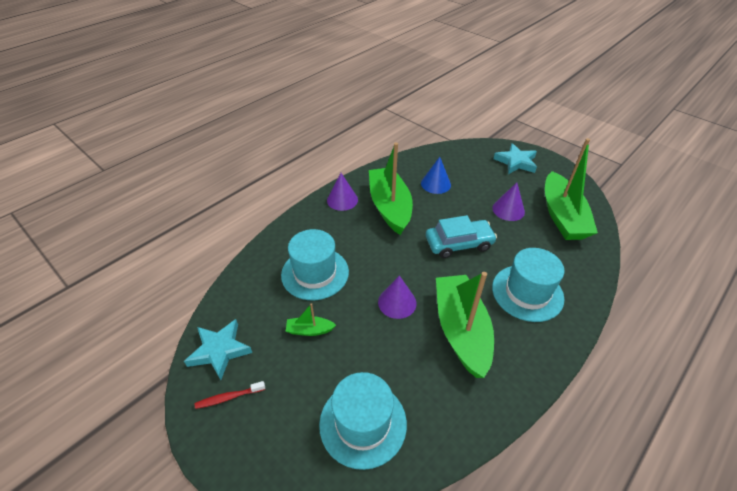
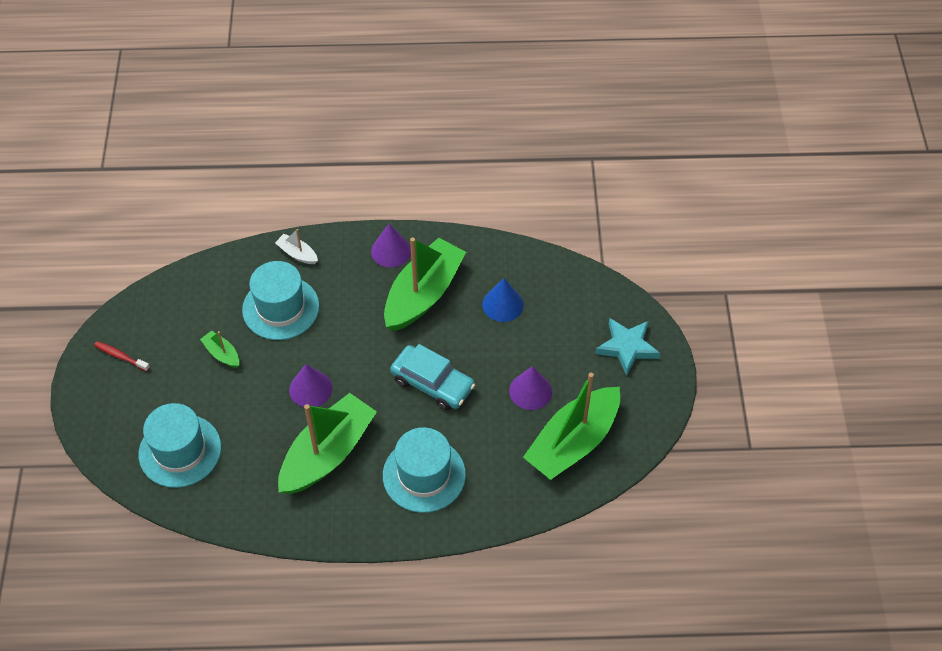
camera: 45 degrees right, 10 degrees up
(219, 350) = (148, 315): turquoise star -> none
(287, 238) = (297, 254): none -> white boat

